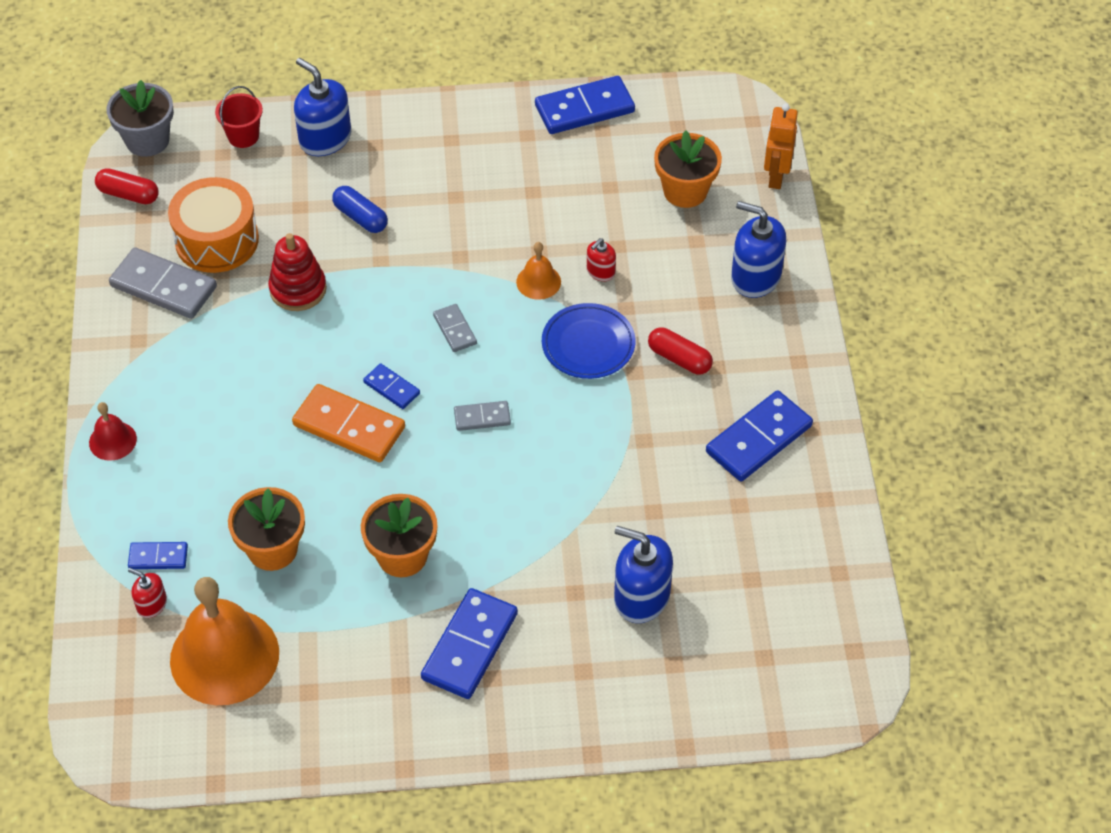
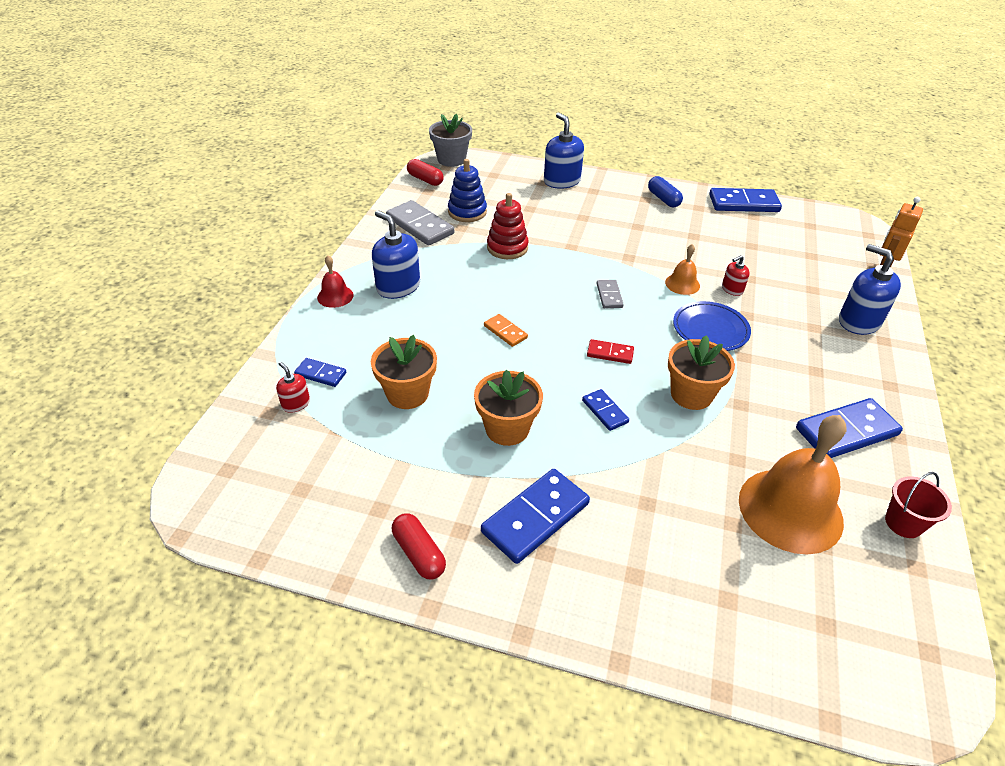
camera: 20 degrees right, 10 degrees down
(217, 240) = (467, 212): orange drum -> blue stacking toy
(224, 656) = (327, 458): orange bell -> orange bell (790, 510)
(243, 136) = (510, 170): red bucket -> red bucket (903, 523)
(349, 426) = (505, 332): orange domino -> orange domino, size x0.53
(360, 217) = (567, 222): blue capsule -> blue capsule (663, 199)
(391, 388) = (547, 317): blue domino -> blue domino (604, 411)
(482, 417) = (610, 353): grey domino -> red domino
(641, 596) = (709, 526): blue soap dispenser -> blue soap dispenser (398, 287)
(679, 359) = (784, 357): red capsule -> red capsule (419, 553)
(685, 191) = (809, 260): orange flower pot -> orange flower pot (691, 394)

